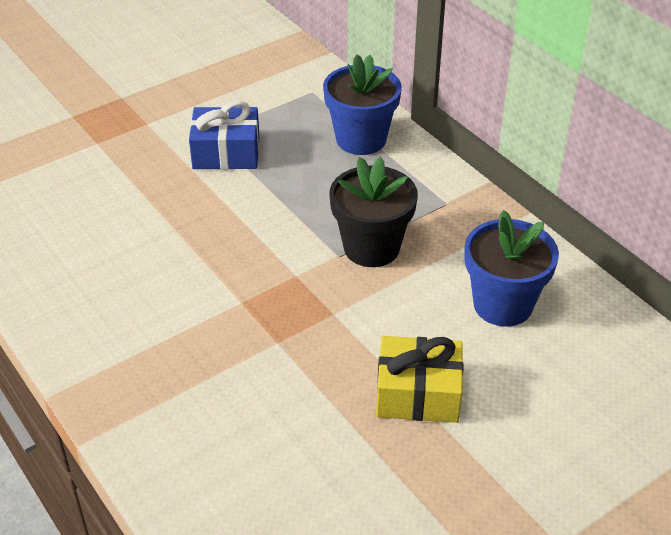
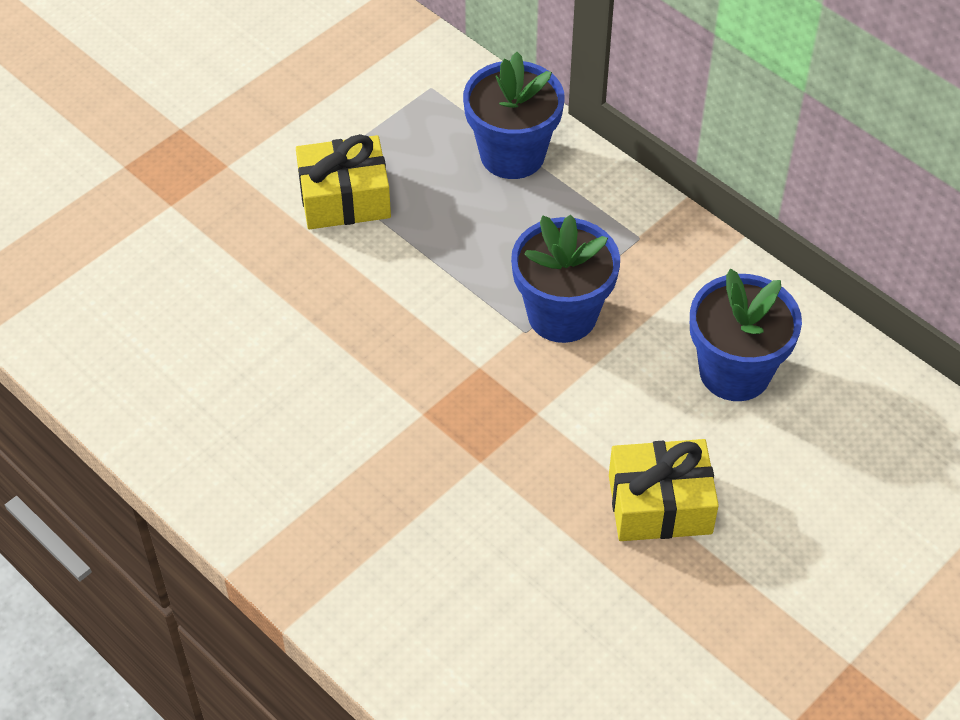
camera: 10 degrees left, 10 degrees up
(226, 152) = (344, 198): blue gift -> yellow gift
(371, 247) = (562, 315): black flower pot -> blue flower pot

